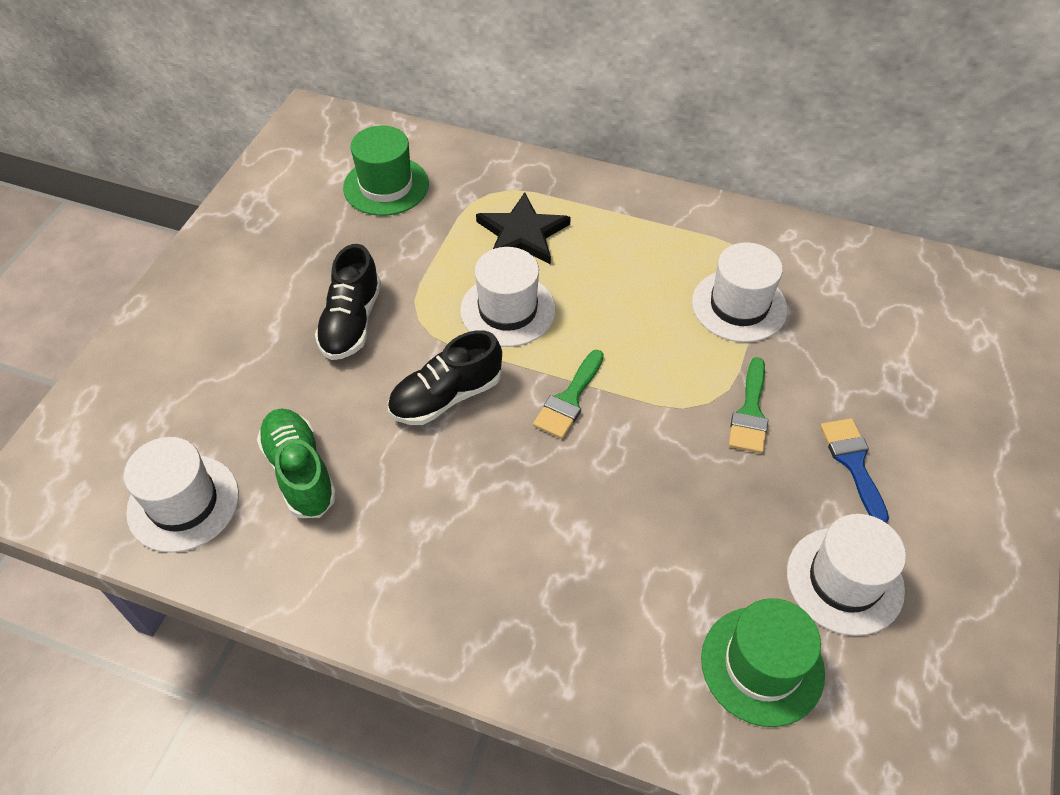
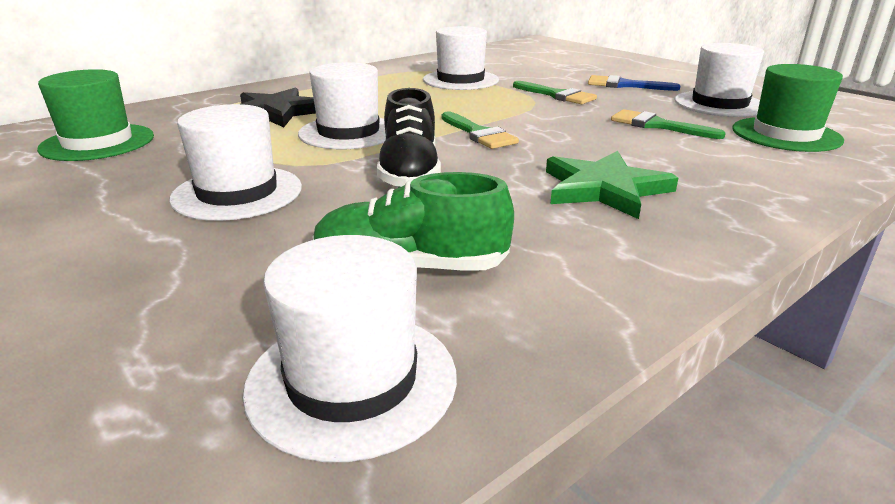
camera: 60 degrees left, 25 degrees down
(351, 322) = (237, 193): black shoe -> white hat
(493, 538) = (604, 189): none -> green star
(704, 536) = (658, 125): none -> green brush

